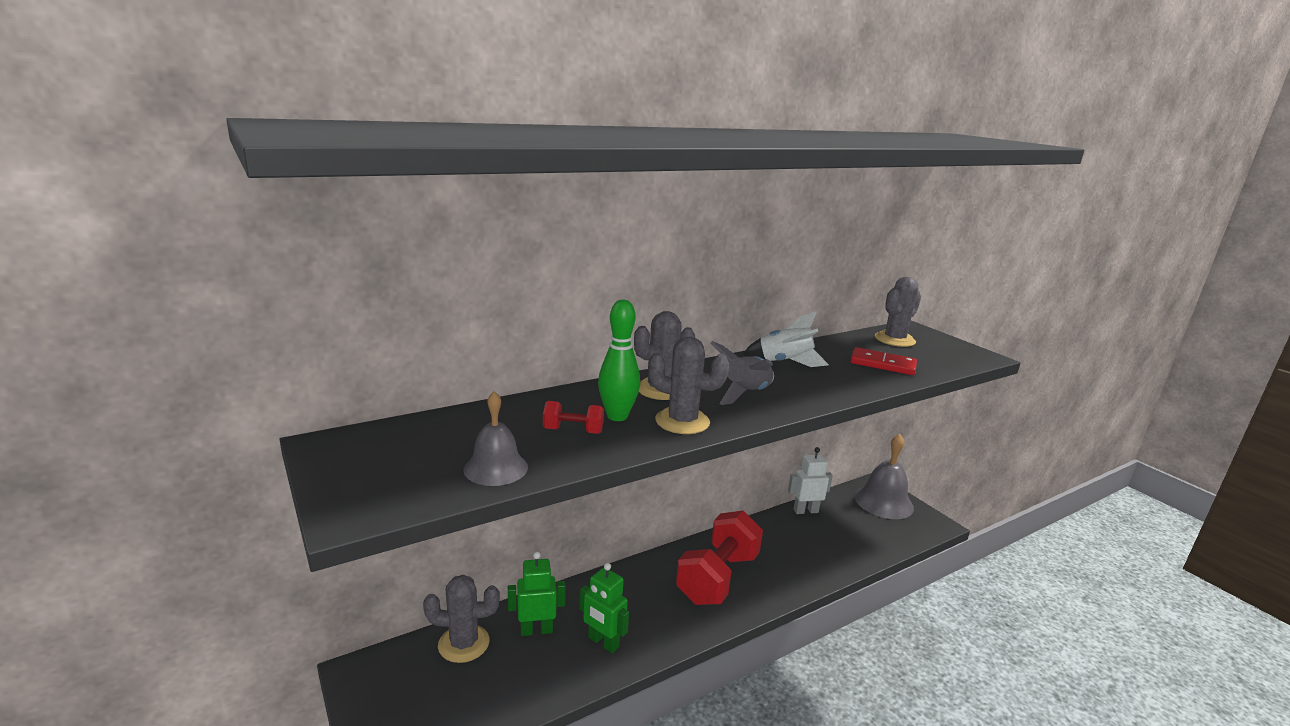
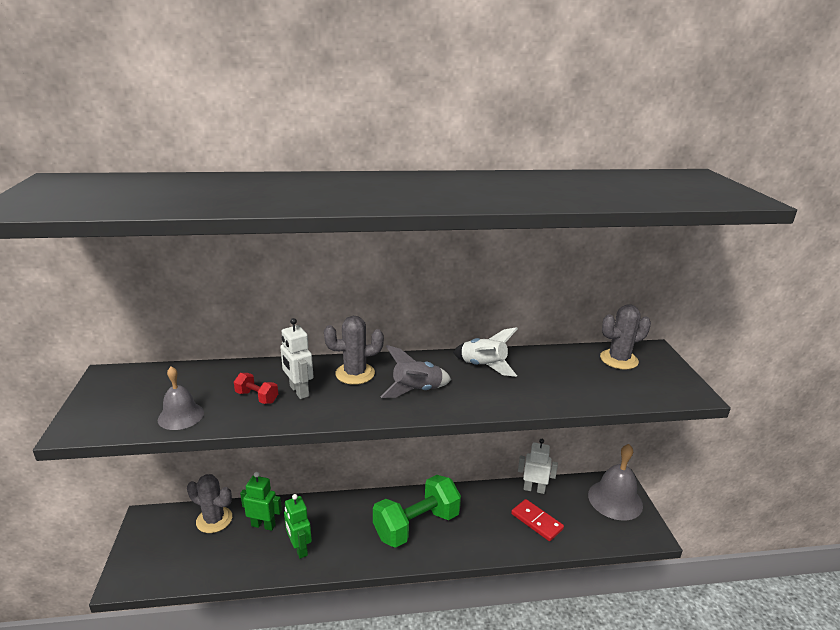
camera: 25 degrees right, 5 degrees up
(617, 416) = (299, 391): green bowling pin -> white robot
(682, 421) = (340, 406): grey cactus -> none
(718, 578) = (416, 525): red dumbbell -> green dumbbell
(882, 364) = (574, 384): red domino -> red domino (536, 521)

